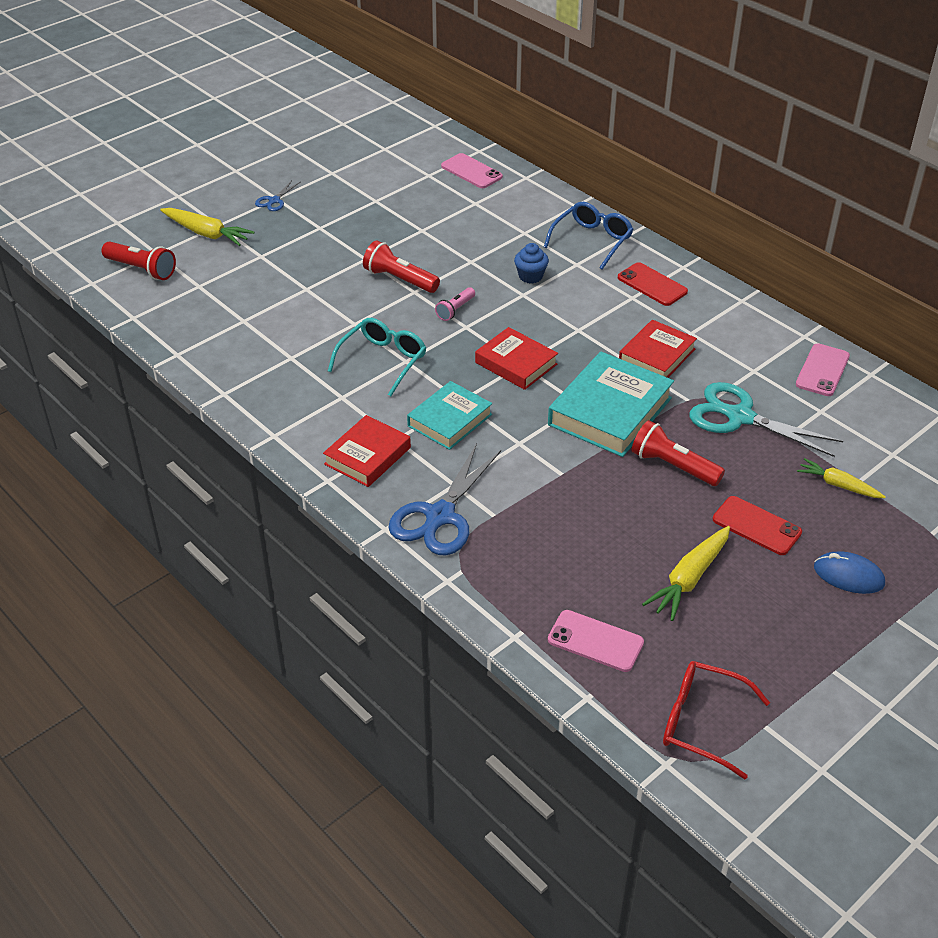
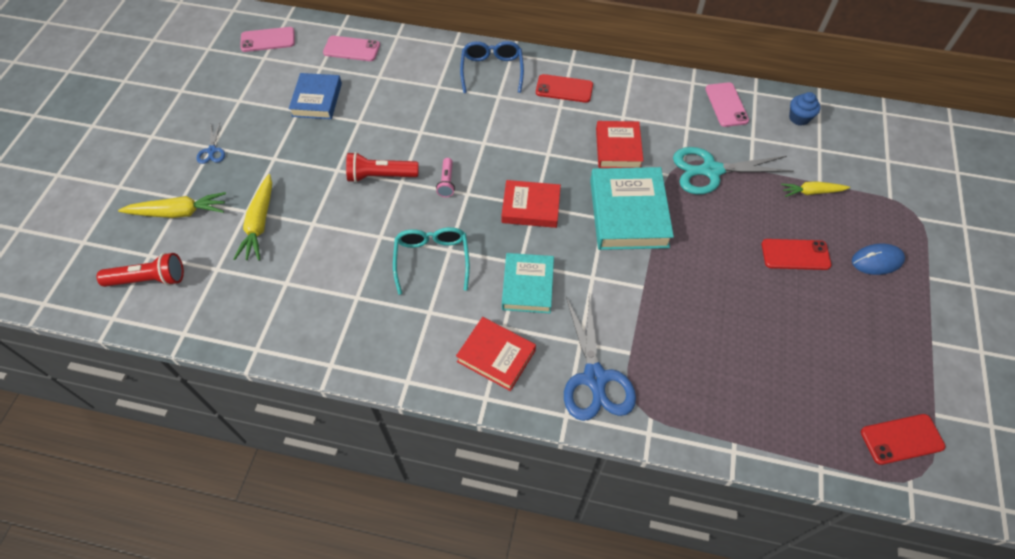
camera: 35 degrees left, 15 degrees up
(367, 456) = (496, 356): red book -> red book turned 60 degrees counterclockwise
(400, 199) = (317, 100): none -> blue book
(530, 276) = (475, 123): blue cupcake -> blue cupcake (799, 118)
(595, 641) = (785, 418): pink phone -> pink phone (268, 40)
(673, 466) = (706, 236): red flashlight -> none
(689, 579) = (795, 325): yellow carrot -> yellow carrot (260, 223)
(702, 723) = (902, 439): red glasses -> red phone

